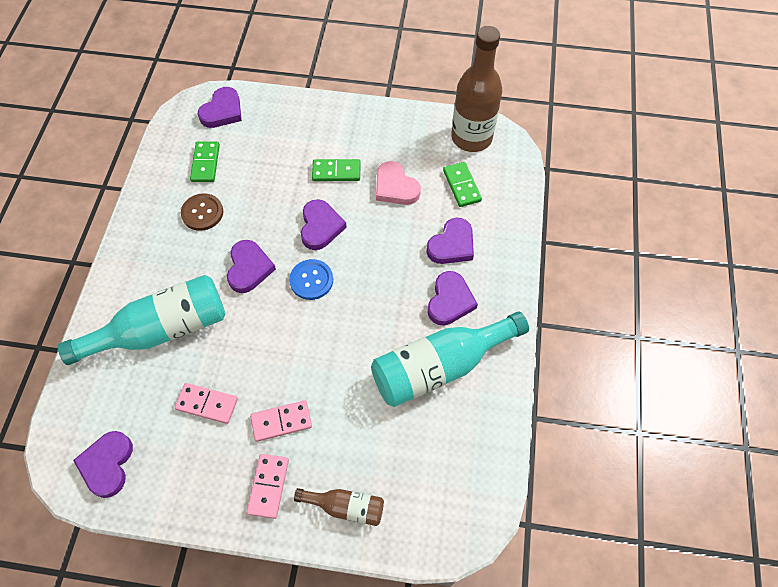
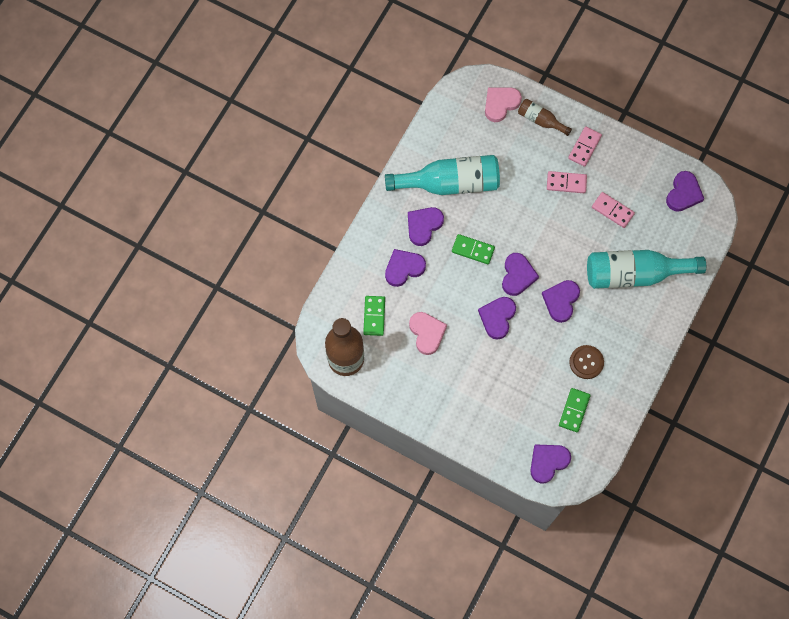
camera: 160 degrees left, 10 degrees up
(311, 280) = (517, 275): blue button -> purple heart
(336, 172) = (469, 364): green domino -> green domino (473, 250)
(414, 512) = (500, 104): none -> pink heart

